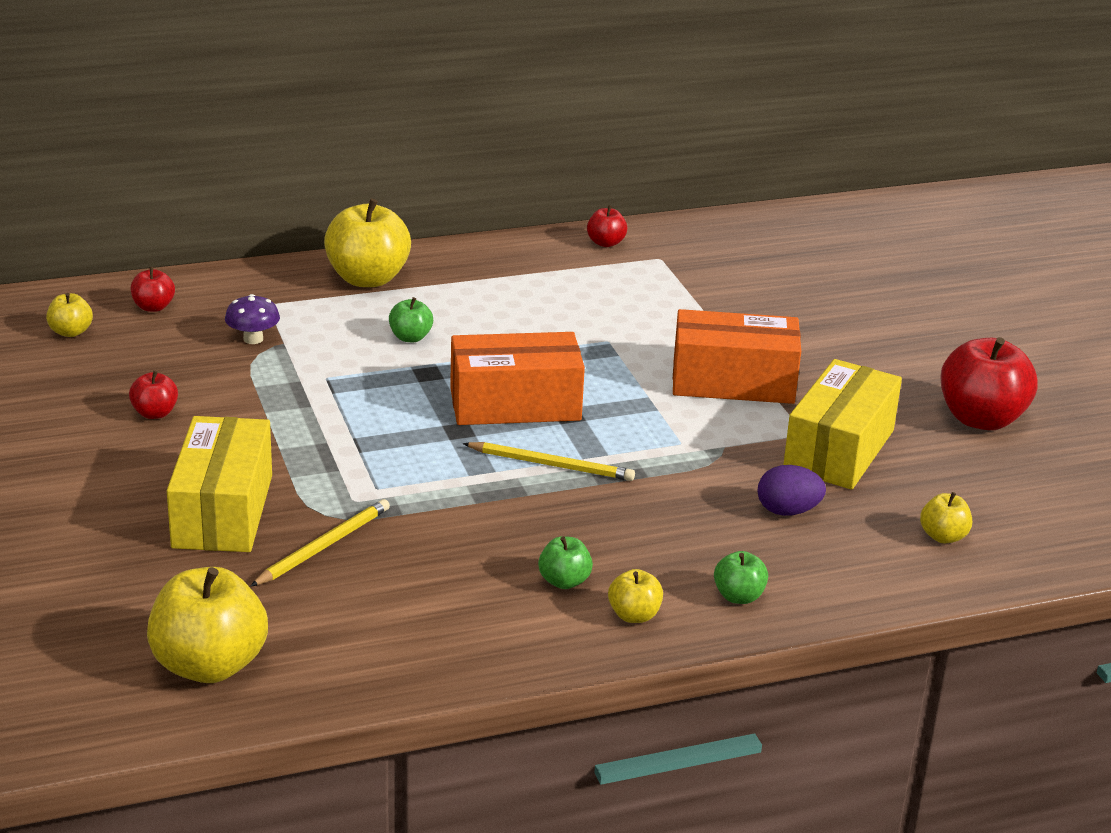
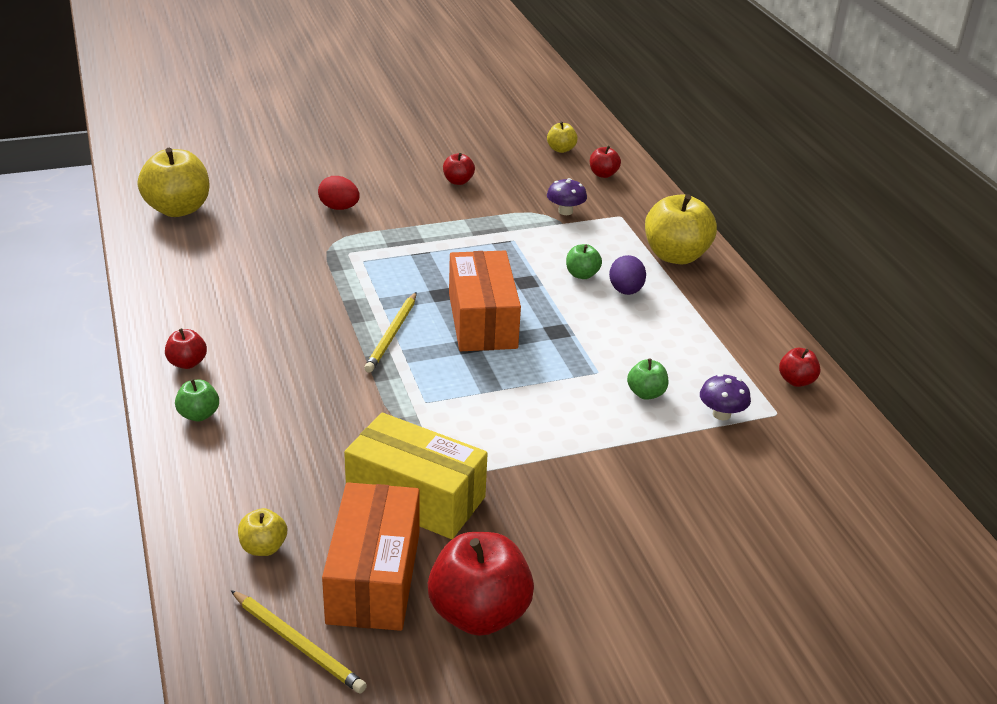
camera: 90 degrees right, 5 degrees up
(223, 511) = (339, 208): yellow box -> red egg
(323, 547) = (294, 242): yellow pencil -> yellow pencil (298, 643)
(564, 581) = (236, 334): green apple -> green apple (646, 393)
(634, 615) = (187, 363): yellow apple -> red apple
(667, 284) = (721, 414): none -> purple mushroom
(733, 382) = (534, 441): orange box -> orange box (374, 577)
(788, 511) = (315, 453): purple egg -> purple egg (625, 291)

